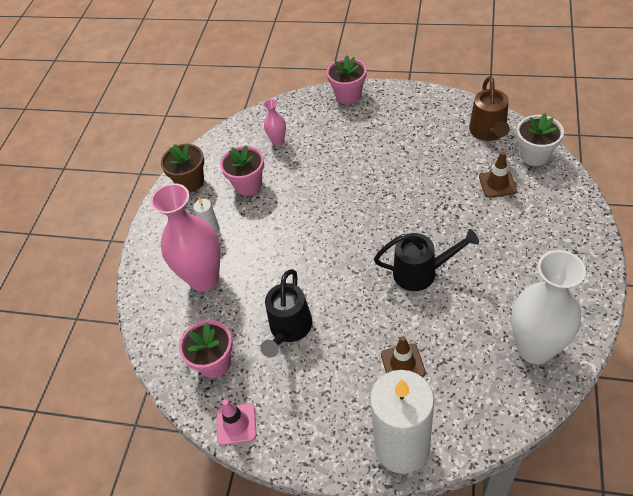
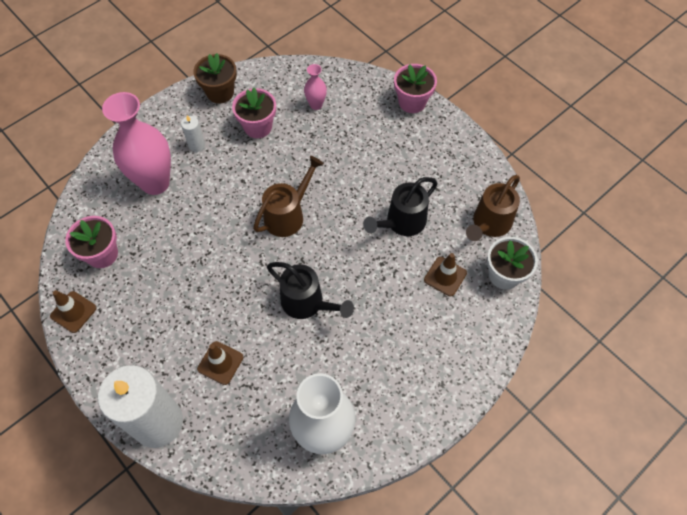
camera: 30 degrees right, 10 degrees up
(236, 424) = (73, 312): pink traffic cone -> brown traffic cone
(289, 329) = (172, 271): black watering can -> black watering can (401, 223)
(339, 225) = (288, 214): none -> brown watering can

